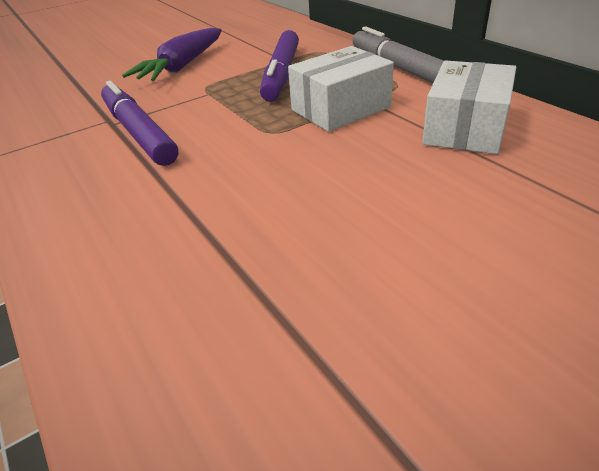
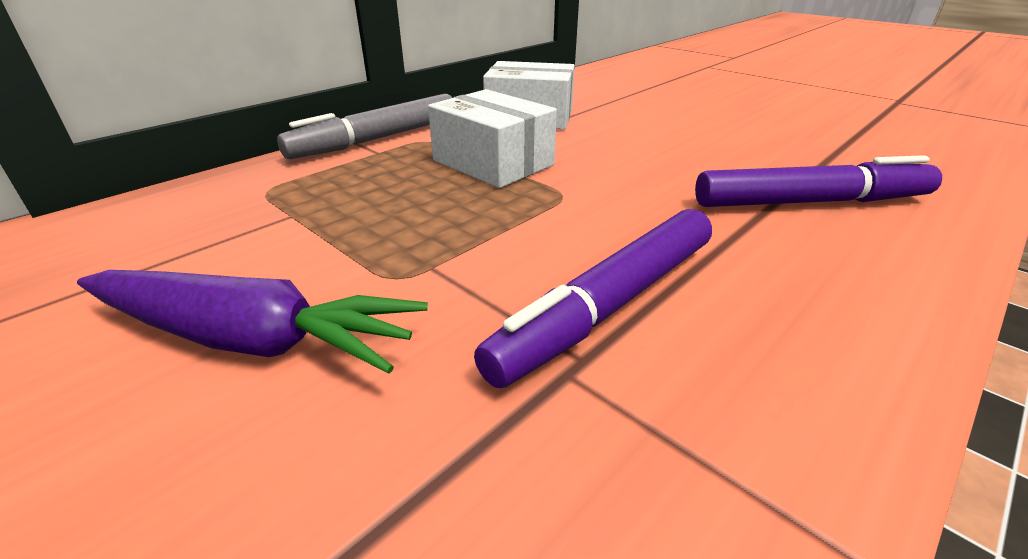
camera: 105 degrees left, 5 degrees down
(282, 74) = (364, 208): purple marker -> purple marker (810, 202)

